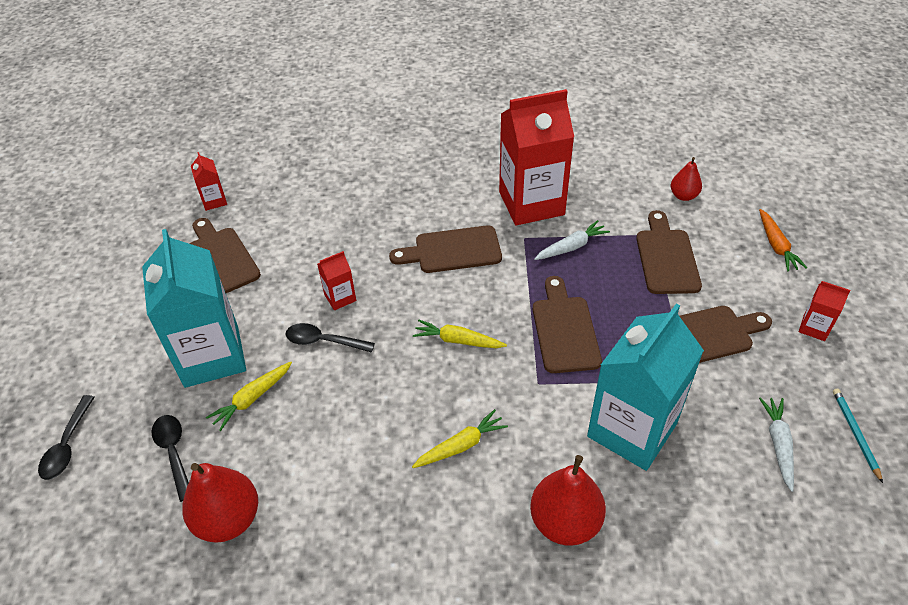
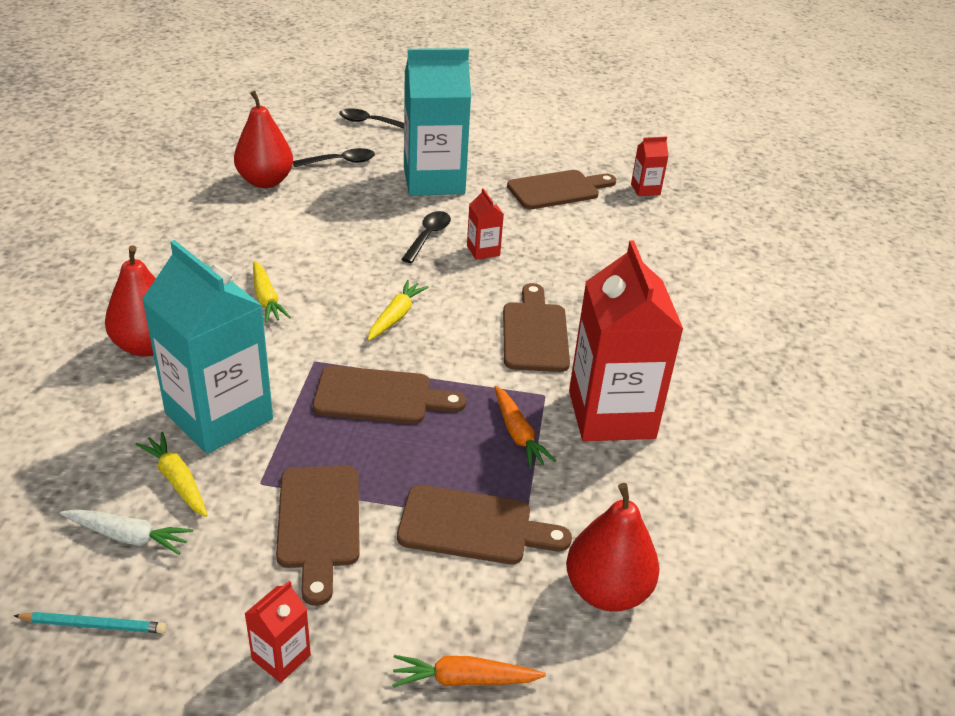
camera: 95 degrees right, 10 degrees down
(252, 399) = (377, 197): yellow carrot -> yellow carrot (177, 480)
(571, 247) = (518, 434): white carrot -> orange carrot
(683, 196) = (607, 591): red pear -> red pear, size x1.74

